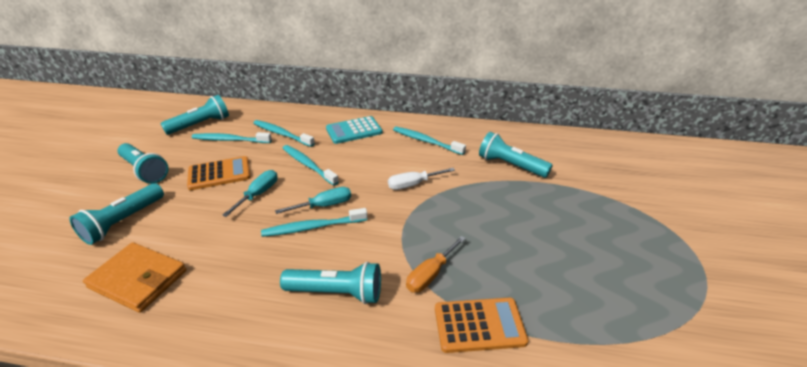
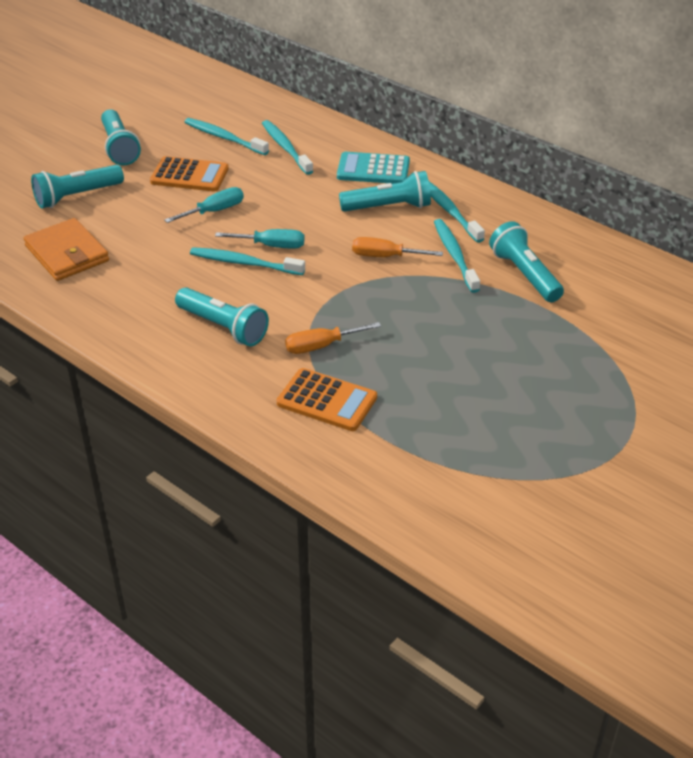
camera: 30 degrees right, 5 degrees up
(200, 125) = (204, 107): turquoise flashlight -> turquoise flashlight (388, 207)
(308, 165) = (288, 196): turquoise toothbrush -> turquoise toothbrush (455, 255)
(413, 184) = (385, 256): white screwdriver -> orange screwdriver

